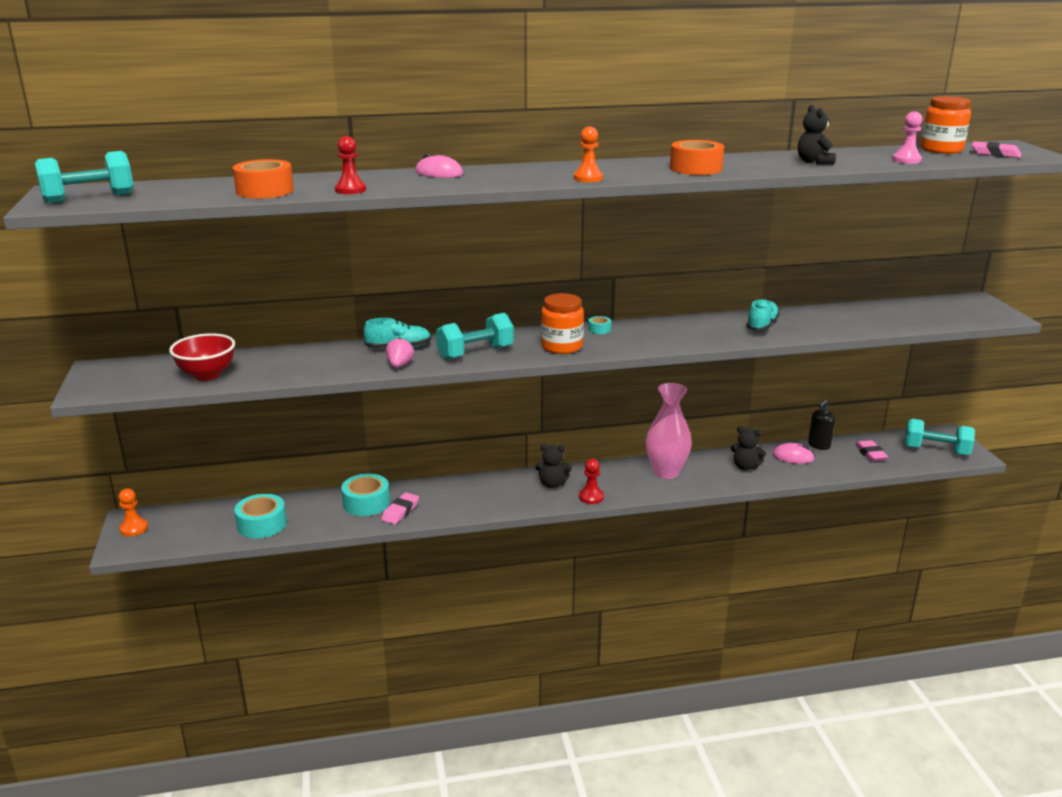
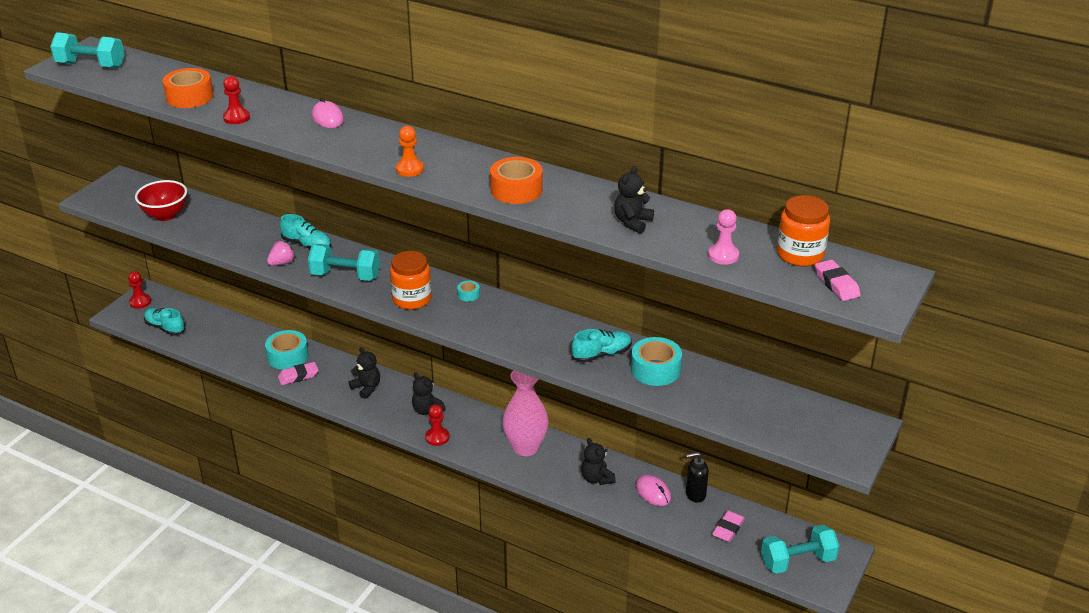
camera: 40 degrees right, 10 degrees up
(134, 528) = (140, 302): orange pawn -> red pawn
(198, 535) = (165, 328): none -> turquoise shoe
(262, 524) = (208, 339): turquoise tape -> turquoise tape (655, 369)
(477, 493) = (366, 388): none -> black teddy bear
(936, 450) = (797, 561): turquoise dumbbell -> turquoise dumbbell turned 75 degrees counterclockwise

